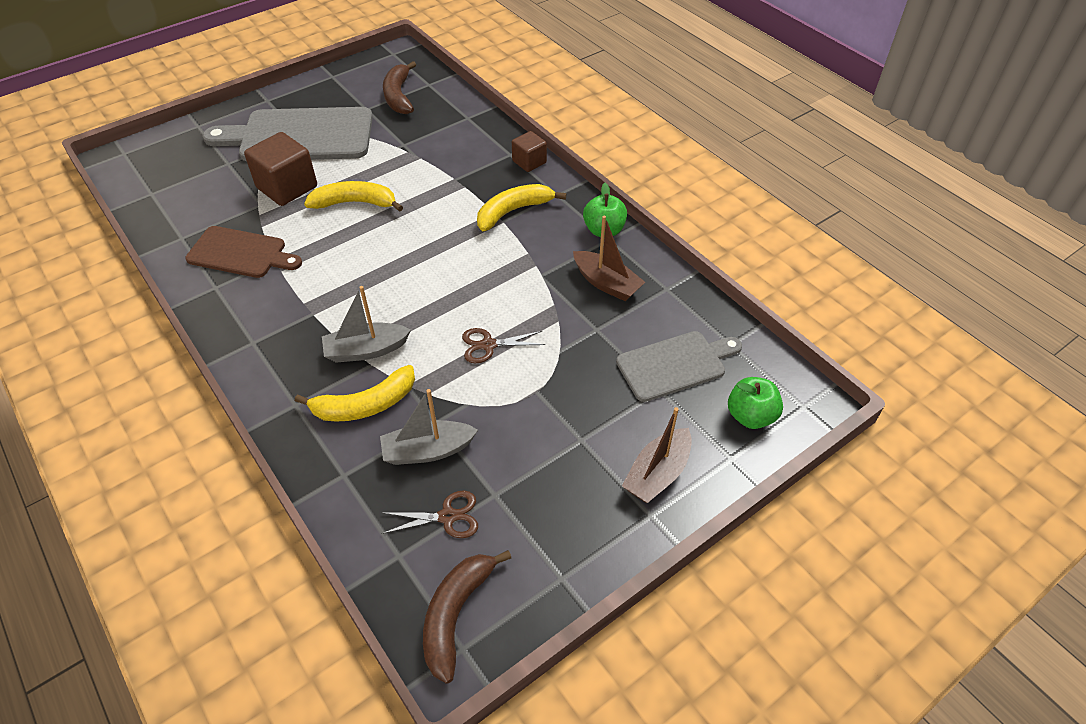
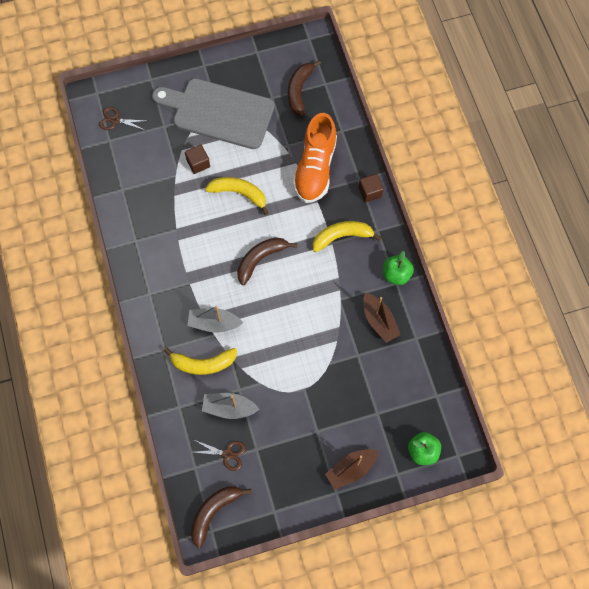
camera: 20 degrees right, 20 degrees up
(241, 253) = (156, 216): brown cutting board -> none
(287, 187) = (198, 163): brown cube -> brown cube, size x0.58
(410, 261) = (260, 259): none -> brown banana
(448, 157) = (315, 168): none -> orange shoe
(488, 345) = (287, 345): brown scissors -> brown scissors (115, 120)
(675, 365) = (395, 399): grey cutting board -> none

